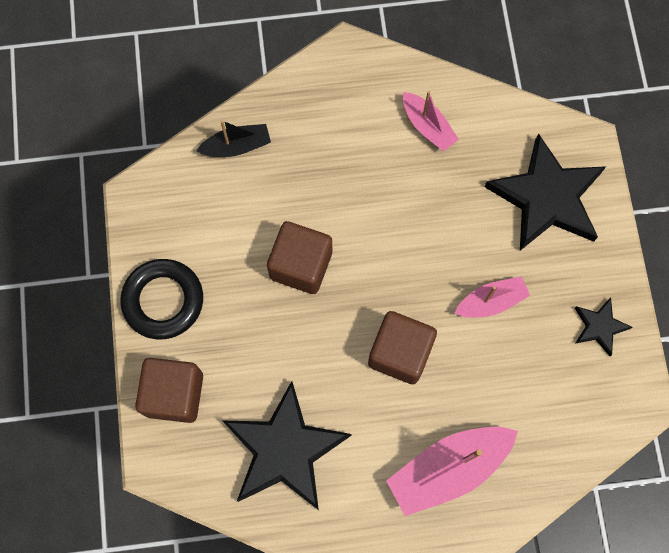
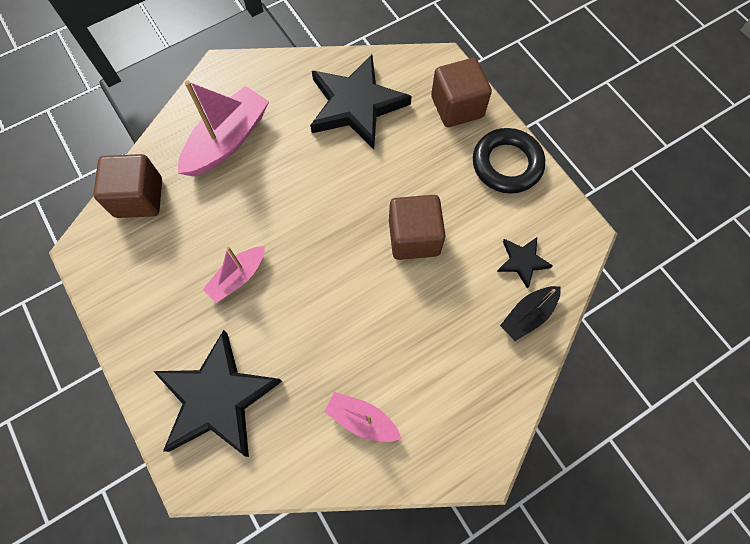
camera: 155 degrees right, 5 degrees down
(400, 353) = (299, 205): brown cube -> brown cube (139, 198)
(599, 327) = (134, 297): black star -> black star (522, 261)

